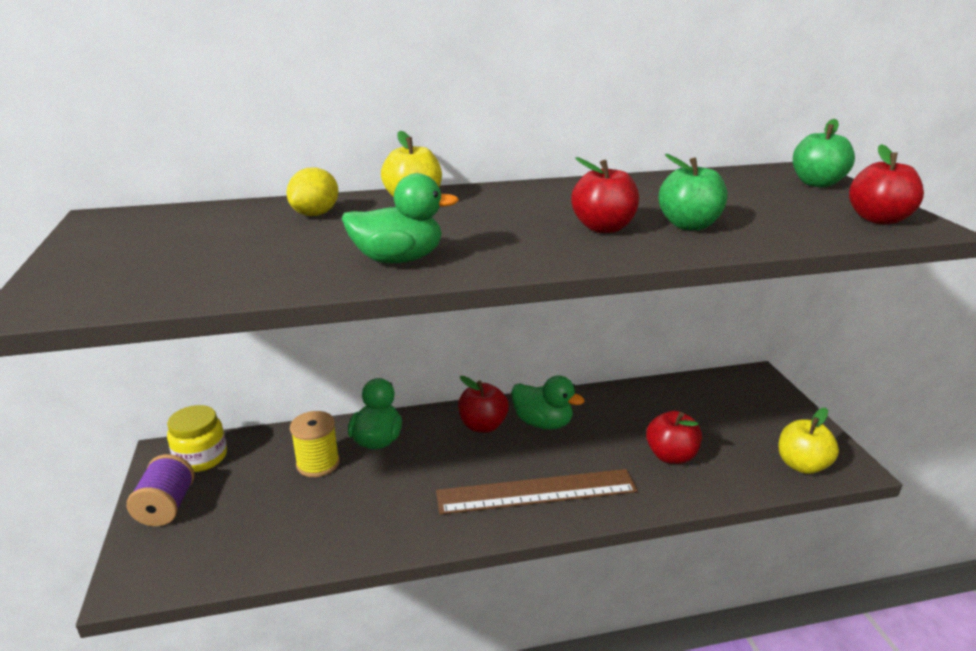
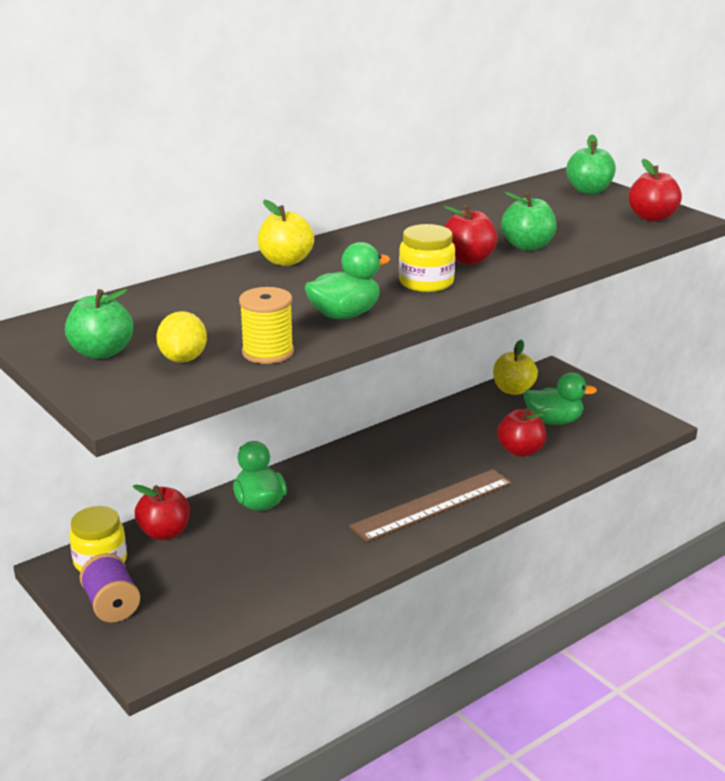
camera: 25 degrees left, 0 degrees up
(122, 250) = (102, 352): none -> green apple
(315, 214) = (219, 290): yellow lemon -> yellow lemon (183, 359)
(318, 463) = (221, 535): yellow spool -> yellow spool (268, 352)
(483, 426) = (346, 467): red apple -> red apple (164, 533)
(528, 243) = (426, 282): none -> yellow jar
(543, 423) = (397, 452): green duck -> green duck (554, 421)
(802, 465) = (622, 432): yellow apple -> yellow apple (513, 390)

